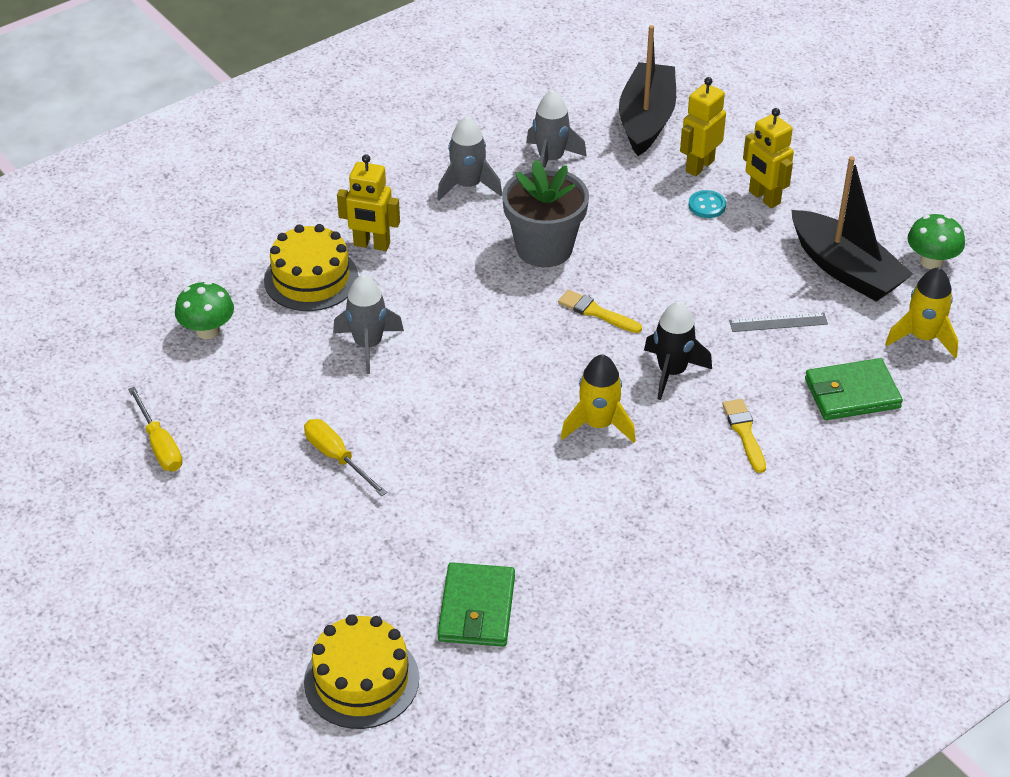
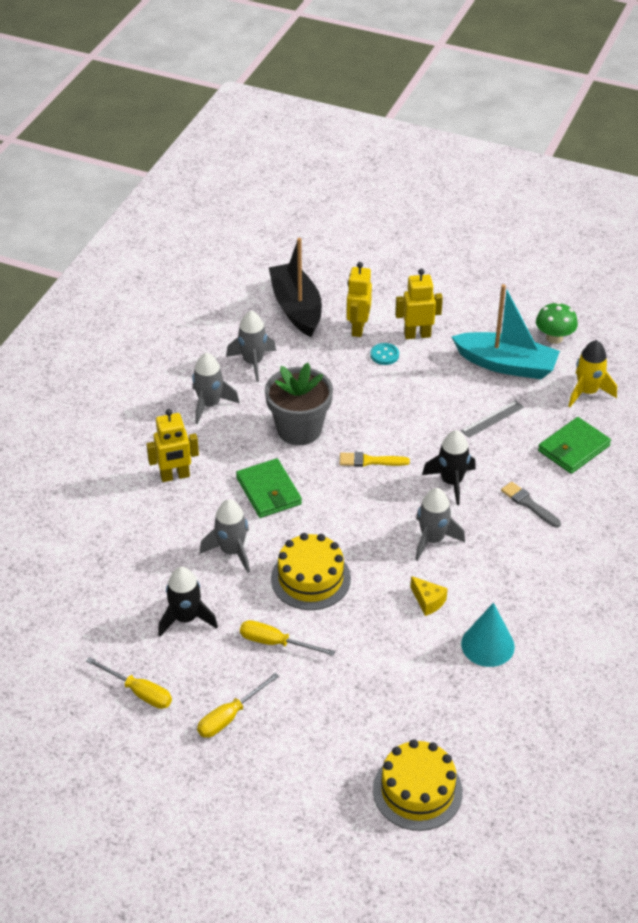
camera: 30 degrees left, 0 degrees up
(207, 330) = (105, 591): green mushroom -> none
(229, 510) = (230, 716): none -> yellow screwdriver
(265, 392) = (186, 618): none -> black rocket
(311, 278) = (150, 519): yellow cake -> yellow cake (310, 578)
(477, 608) = (453, 704): green wallet -> green wallet (269, 491)
(538, 487) = (428, 601): none -> yellow cheese
(568, 564) = (487, 645): none -> turquoise cone
(598, 424) = (432, 540): yellow rocket -> grey rocket
(744, 433) = (529, 504): yellow brush -> grey brush
(764, 198) = (417, 335): yellow robot -> yellow robot turned 150 degrees clockwise
(845, 269) = (506, 364): black boat -> turquoise boat

